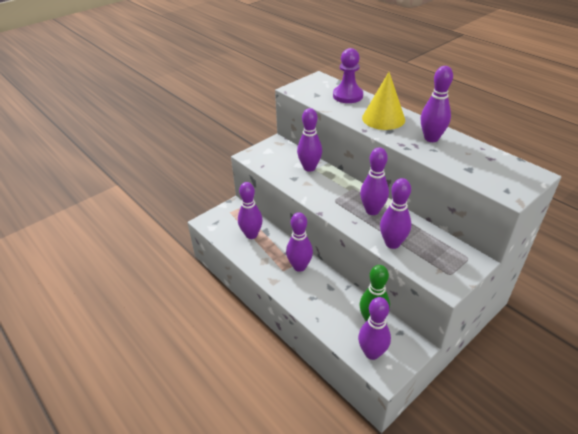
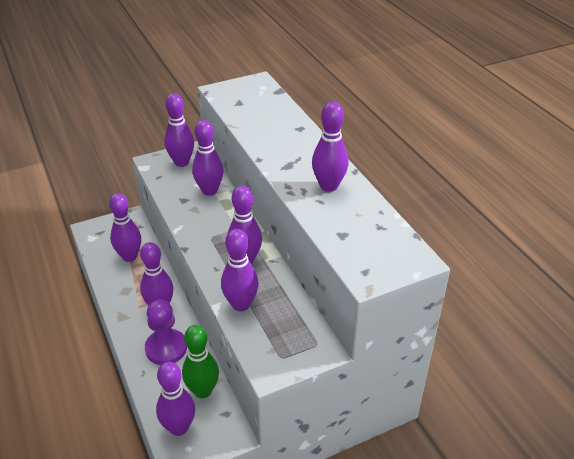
camera: 15 degrees right, 0 degrees up
(273, 152) = (181, 162): none -> purple bowling pin
(347, 96) = (273, 111): purple pawn -> purple pawn (166, 348)
(383, 118) = (292, 149): yellow cone -> none

